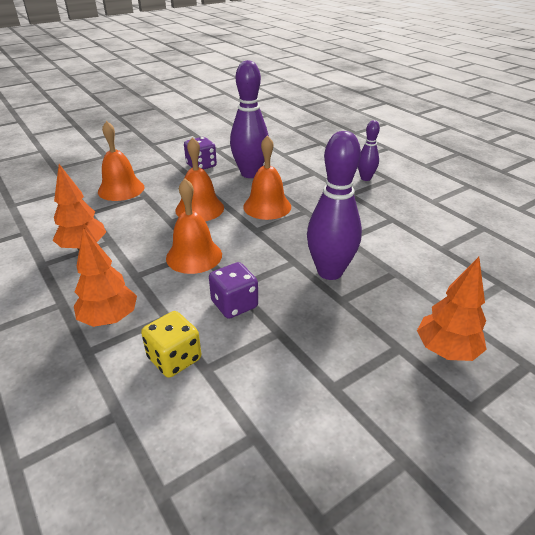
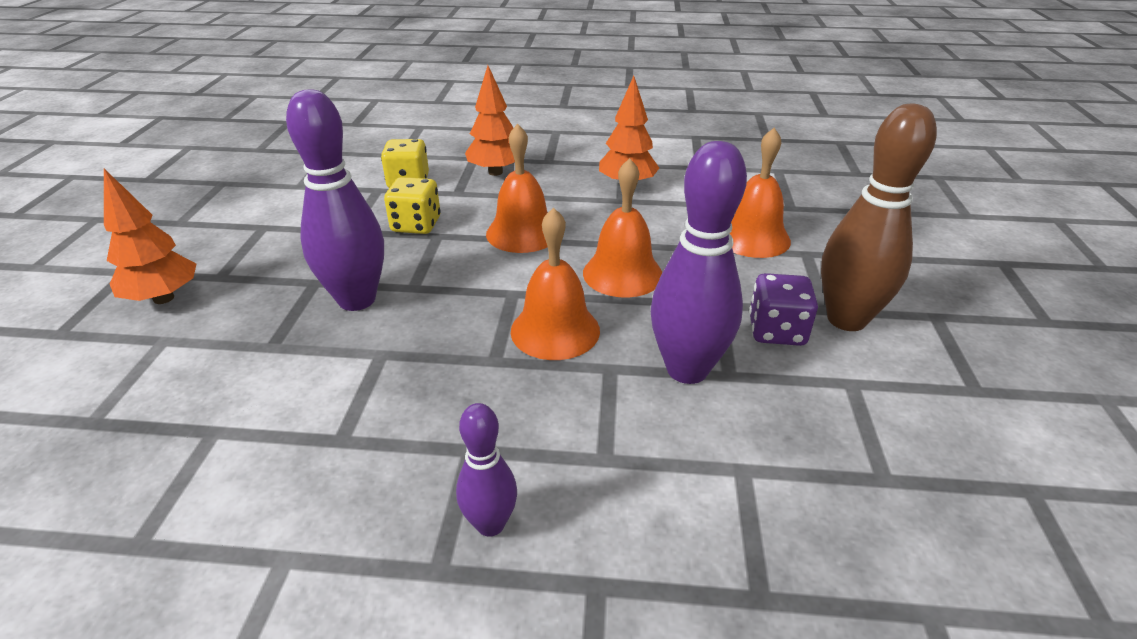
camera: 130 degrees right, 0 degrees up
(175, 156) = (846, 319): none -> brown bowling pin
(234, 304) = (416, 225): purple dice -> yellow dice

